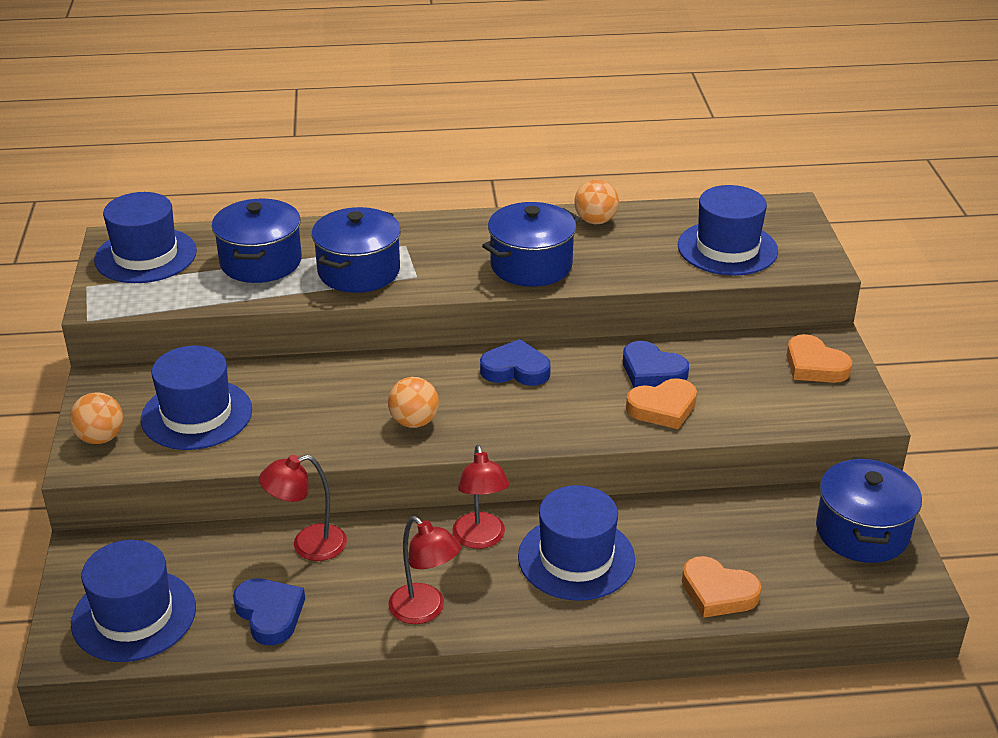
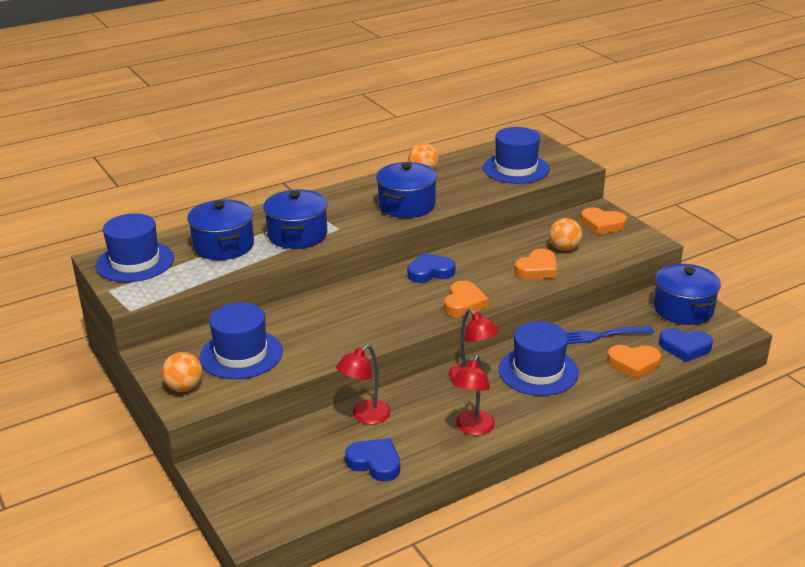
camera: 25 degrees left, 5 degrees down
(134, 615) = (282, 494): blue hat -> none
(414, 422) = (393, 318): orange ball -> orange ball (564, 248)
(425, 611) = (472, 428): red lamp -> red lamp turned 90 degrees clockwise
(522, 429) = (464, 303): none -> orange heart
(652, 371) = (513, 251): blue heart -> blue heart (685, 347)
(706, 533) = (600, 335): none -> blue fork

